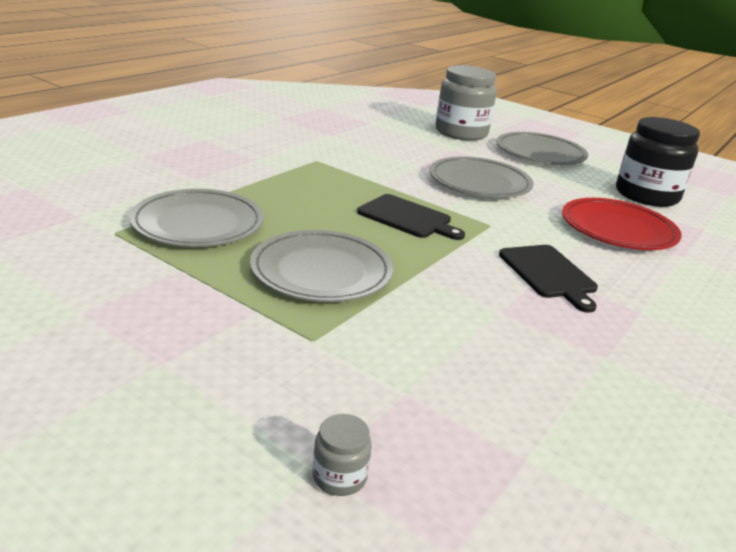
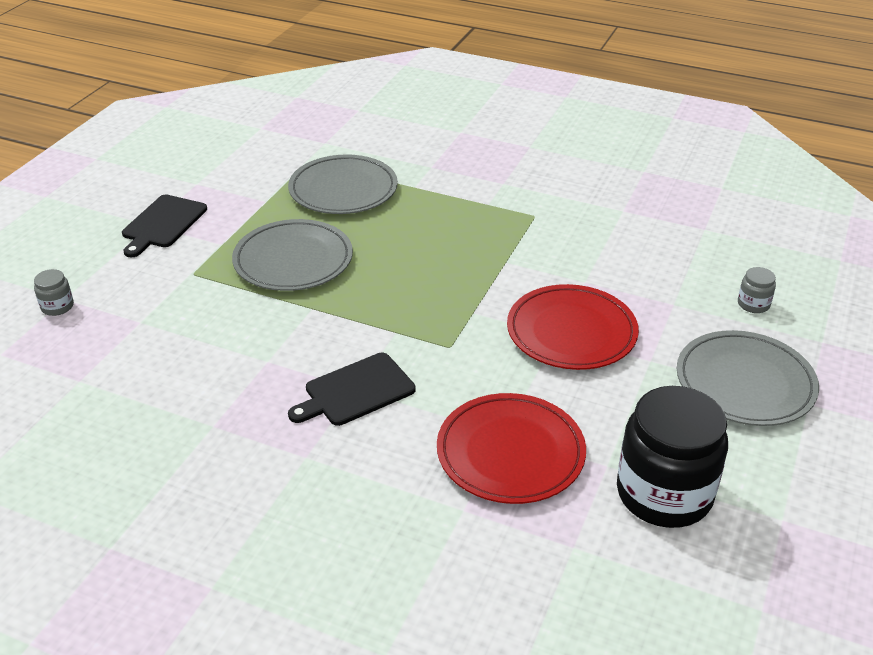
camera: 80 degrees right, 10 degrees up
(407, 218) = (429, 290): black cutting board -> black cutting board (163, 224)
(461, 133) = (753, 304): grey jar -> grey jar, size x0.41
(479, 183) = (571, 332): grey plate -> red plate

